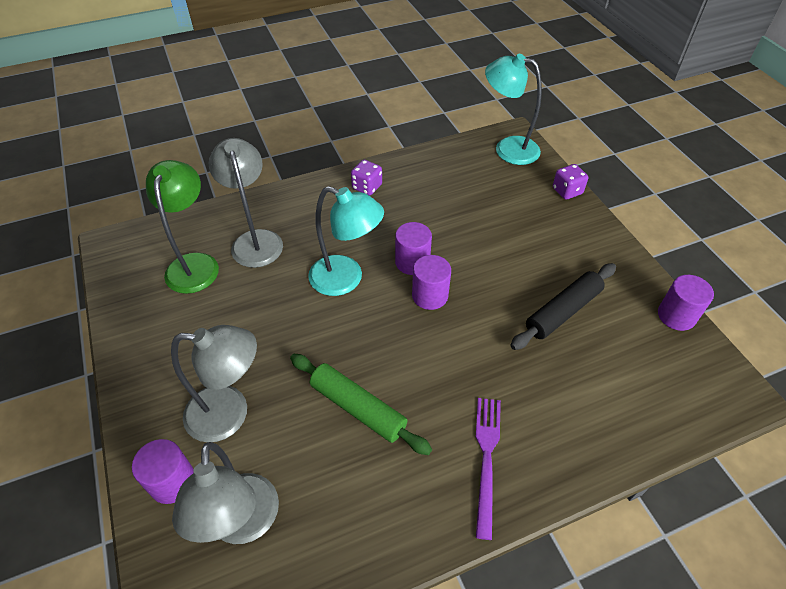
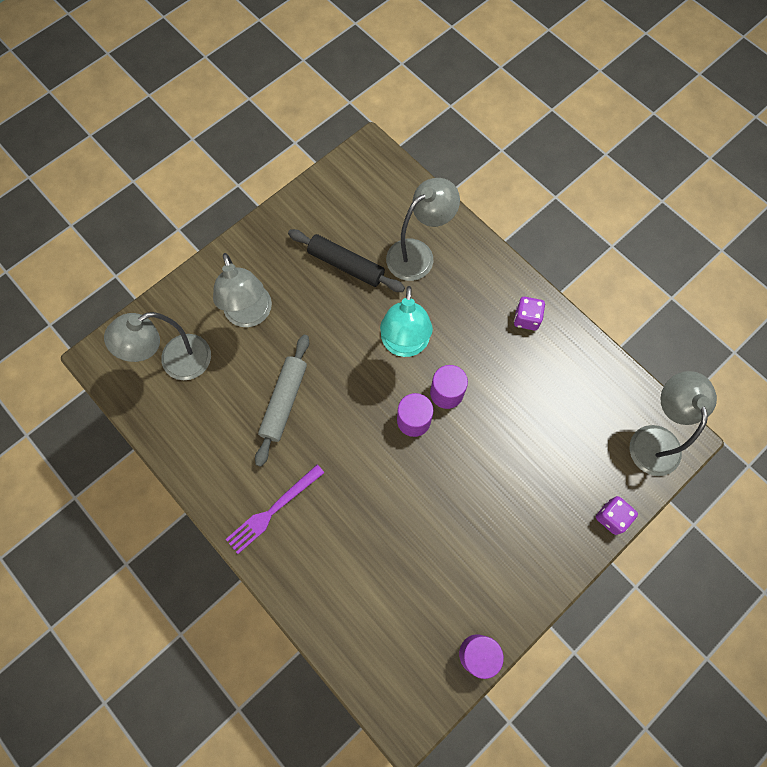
camera: 70 degrees right, 20 degrees up
(172, 481) = (190, 304): purple cylinder -> none
(194, 264) = (374, 221): green lamp -> none
(358, 408) = (284, 402): green rolling pin -> grey rolling pin
(486, 458) = (273, 510): purple fork -> purple fork turned 150 degrees clockwise
(507, 148) = (653, 438): turquoise lamp -> grey lamp
(563, 311) = (441, 543): black rolling pin -> black rolling pin (346, 265)

